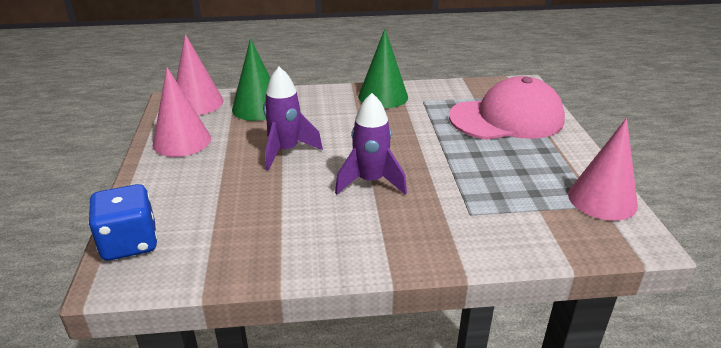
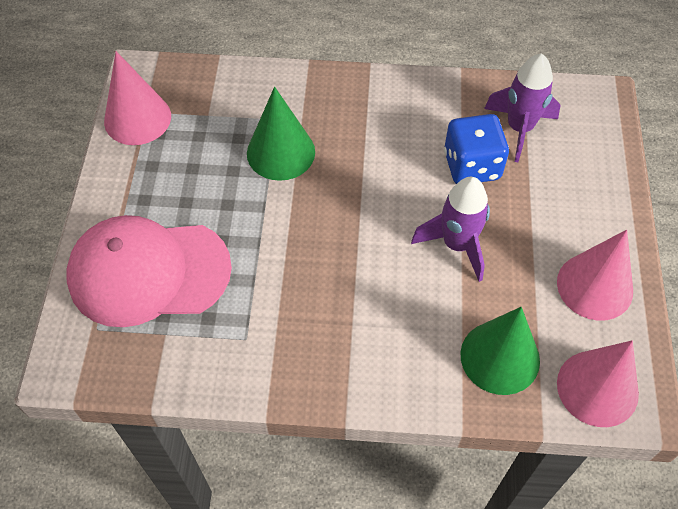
camera: 170 degrees left, 25 degrees up
(130, 243) = (600, 129): blue dice -> blue dice (471, 166)
(370, 182) = (363, 176): purple rocket -> purple rocket (519, 129)
(383, 96) = (303, 361): green cone -> green cone (281, 152)

